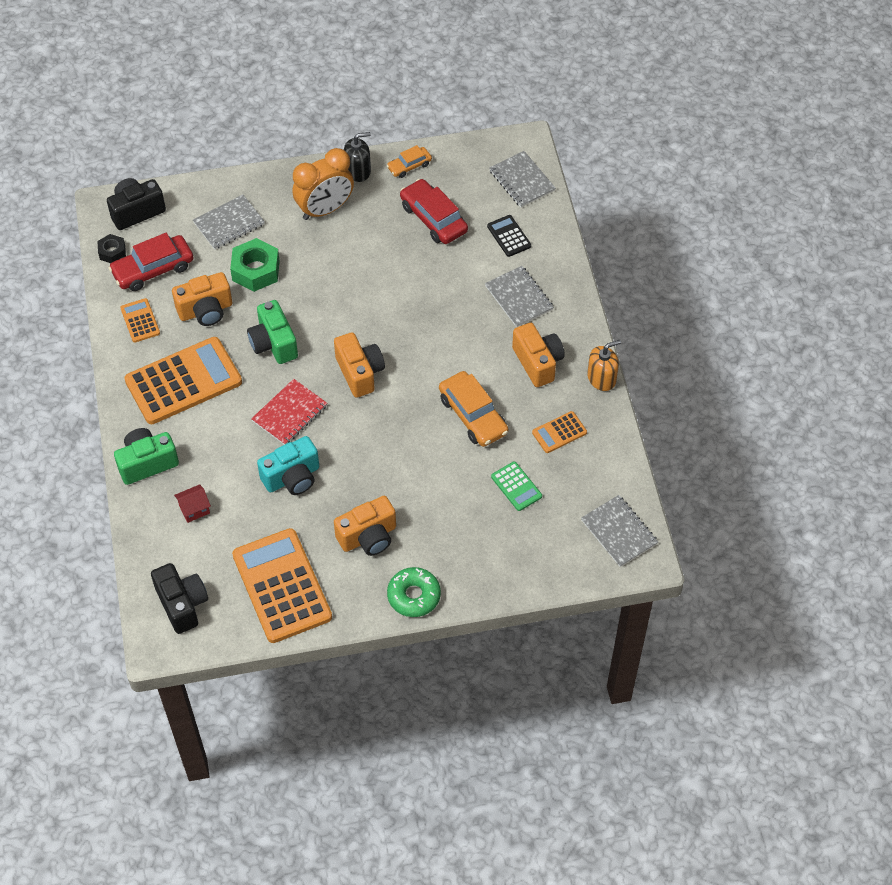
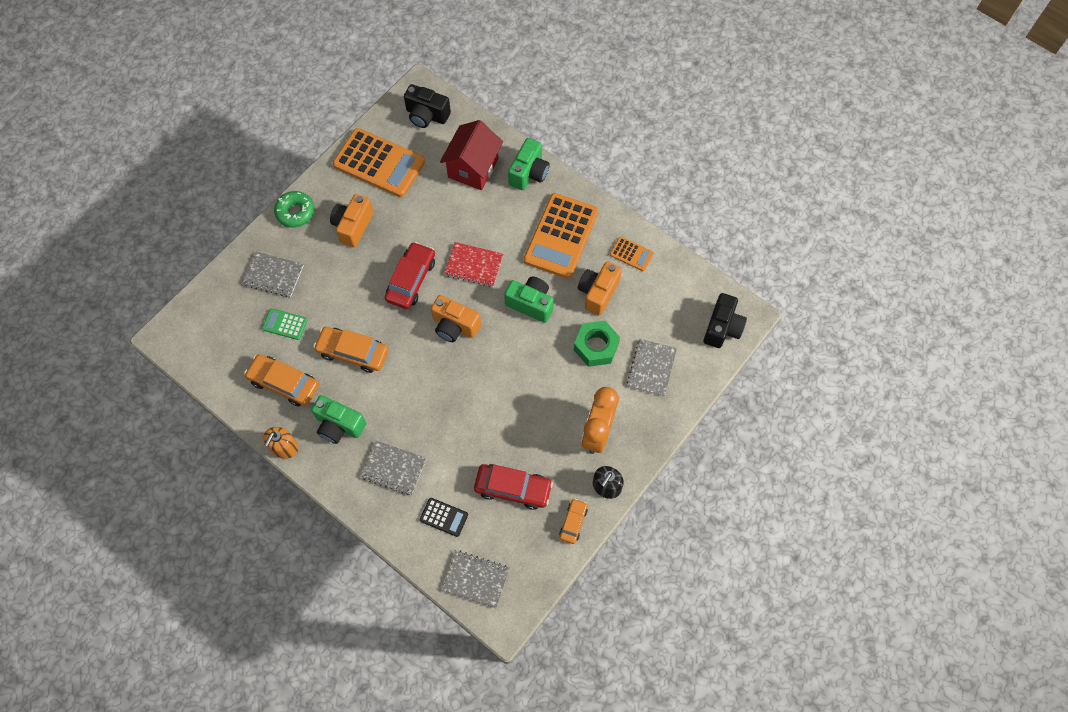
camera: 140 degrees right, 10 degrees up
(112, 252) = (703, 286): black nut -> none
(153, 269) = (663, 295): red car -> red car (411, 280)
(194, 509) = (473, 168): red house -> red house, size x2.22
(289, 413) = (474, 265): red notebook -> red notebook turned 75 degrees counterclockwise
(292, 477) = (433, 227): turquoise camera -> none
(538, 362) = (339, 425): orange camera -> green camera
(559, 432) = (284, 383): orange calculator -> orange car
(619, 532) = (194, 342): grey notebook -> grey notebook (273, 275)

